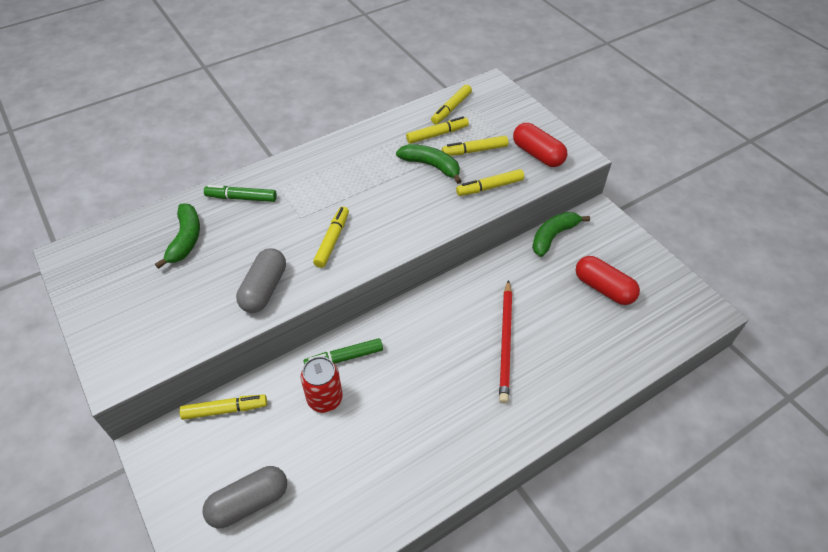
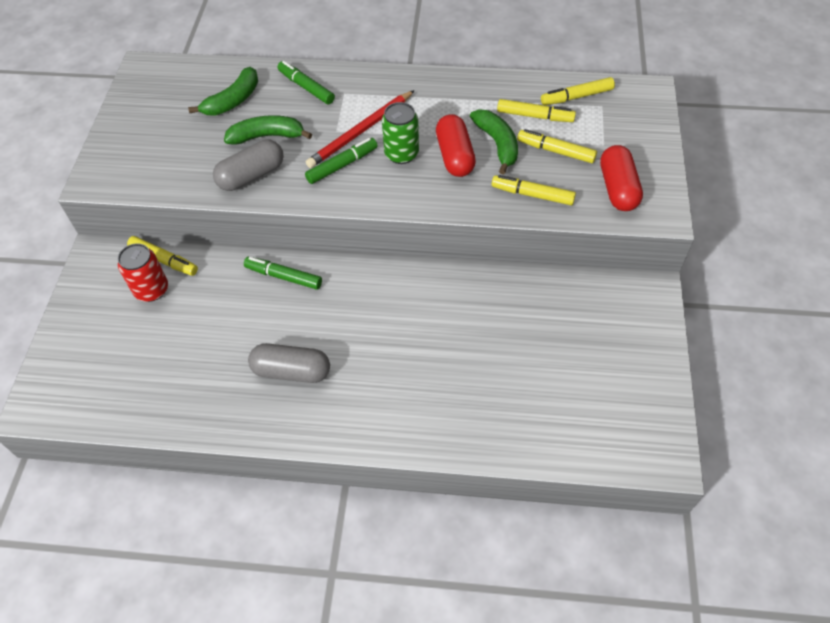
camera: 40 degrees right, 5 degrees up
(249, 502) = (119, 339): grey capsule -> grey capsule (291, 371)
(325, 399) = (239, 299): red can -> red can (151, 290)
(332, 240) = (342, 165): yellow marker -> green marker
(369, 208) = (401, 154): none -> green can
(505, 342) = (429, 351): red pencil -> red pencil (360, 132)
(553, 236) = (577, 284): green banana -> green banana (267, 136)
(603, 288) = (575, 364): red capsule -> red capsule (455, 156)

